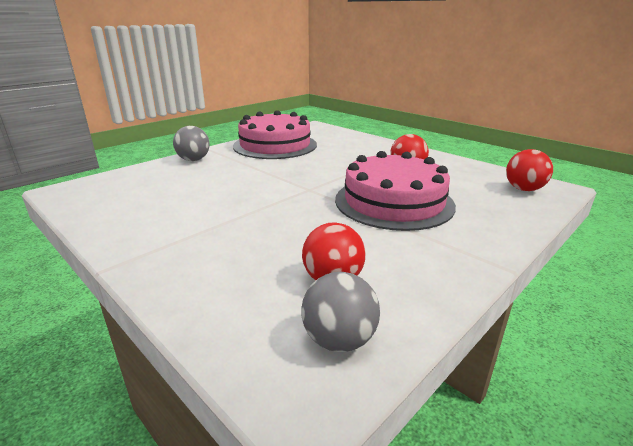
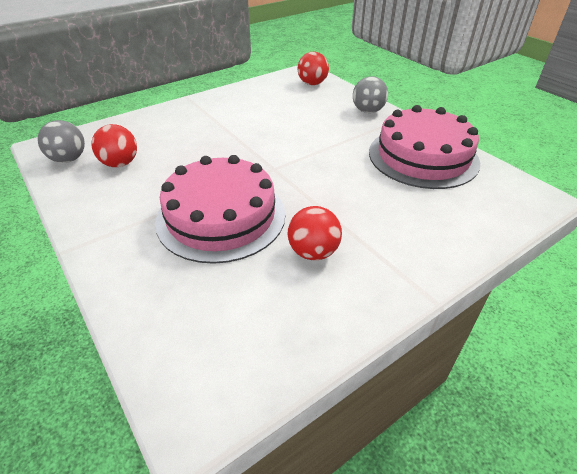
camera: 100 degrees right, 15 degrees up
(524, 189) = (206, 362): red ball -> red ball (312, 84)

